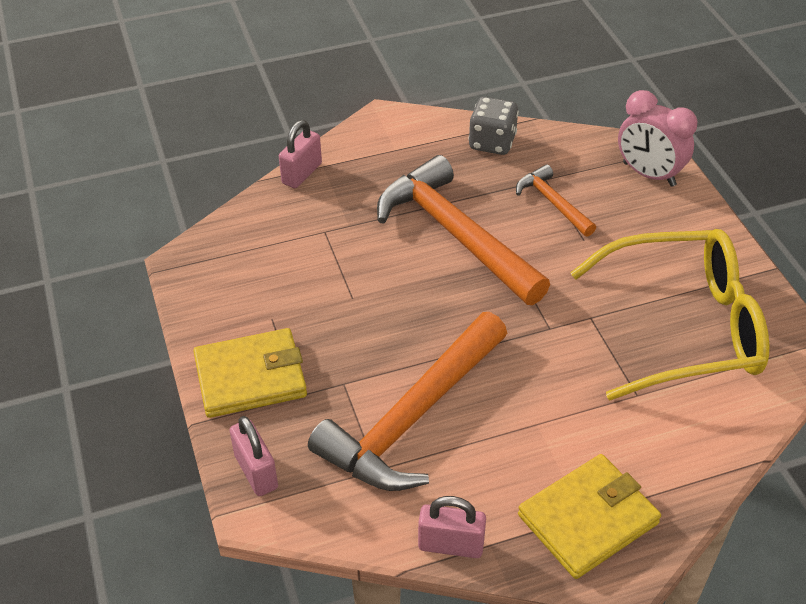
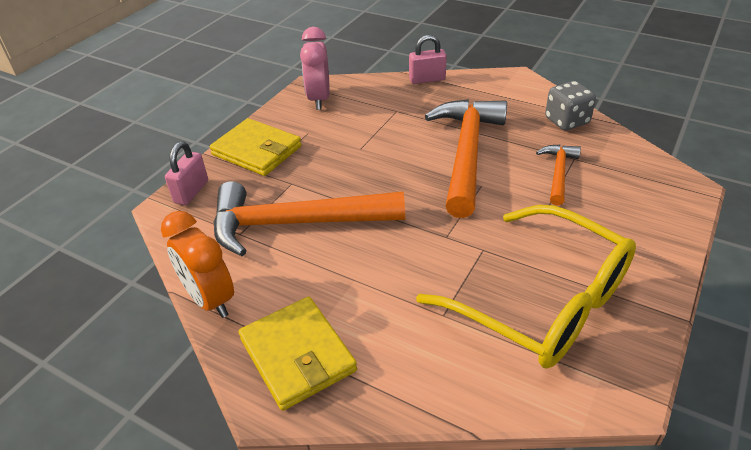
camera: 50 degrees right, 5 degrees down
(451, 545) = (210, 299): pink padlock -> orange clock
(588, 519) = (297, 355): yellow wallet -> yellow wallet turned 45 degrees clockwise
(648, 174) = (661, 198): pink clock -> pink clock (319, 99)

